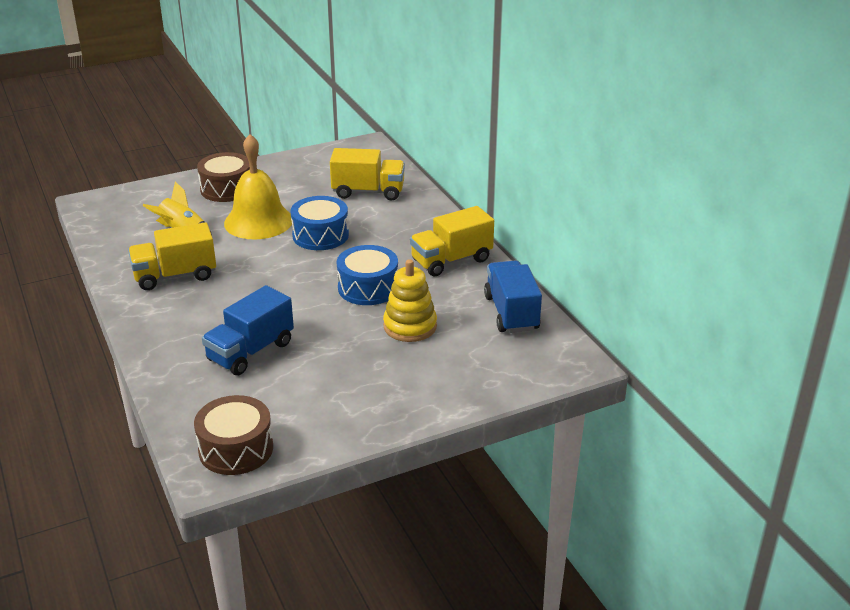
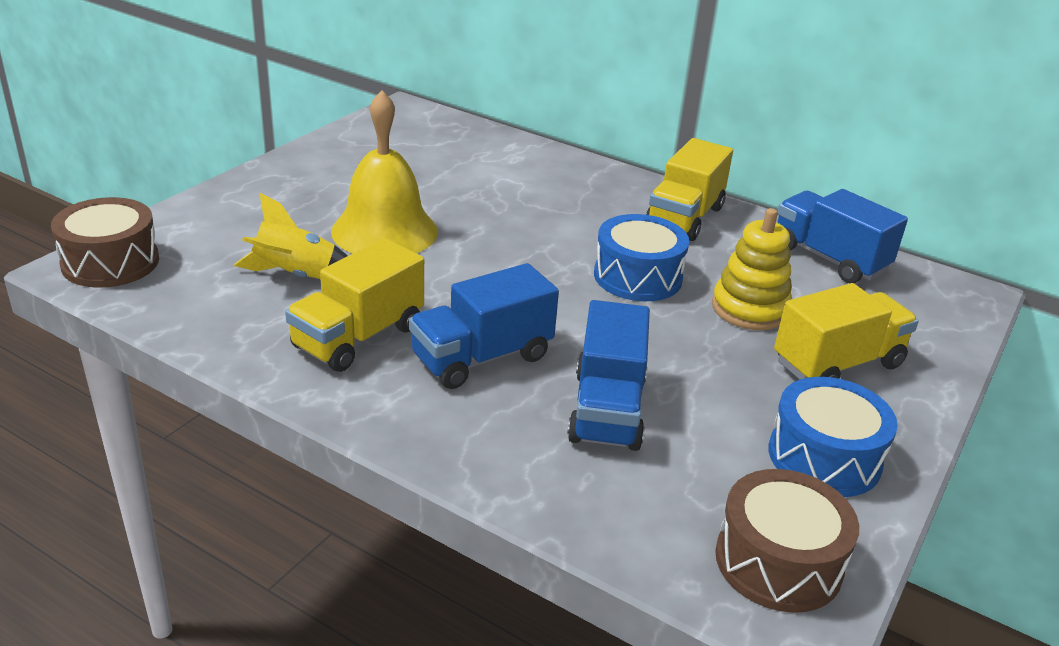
camera: 35 degrees left, 0 degrees up
(222, 305) = (482, 358): none -> blue truck
(226, 189) = (283, 200): brown drum -> brown drum (110, 262)
(320, 235) = (491, 228): blue drum -> blue drum (824, 457)
(368, 192) = (480, 162): yellow truck -> yellow truck (837, 363)

